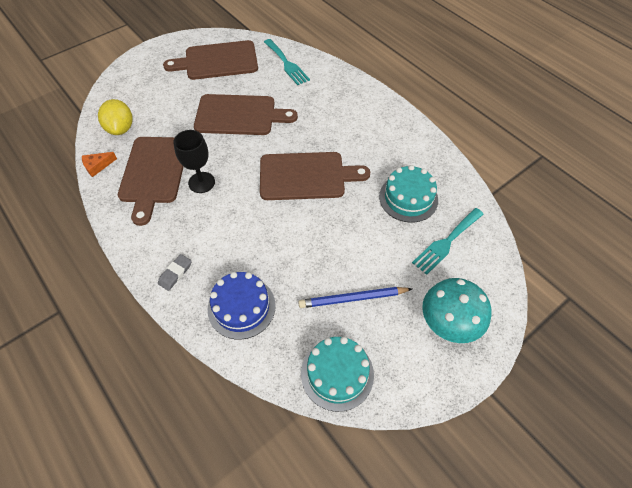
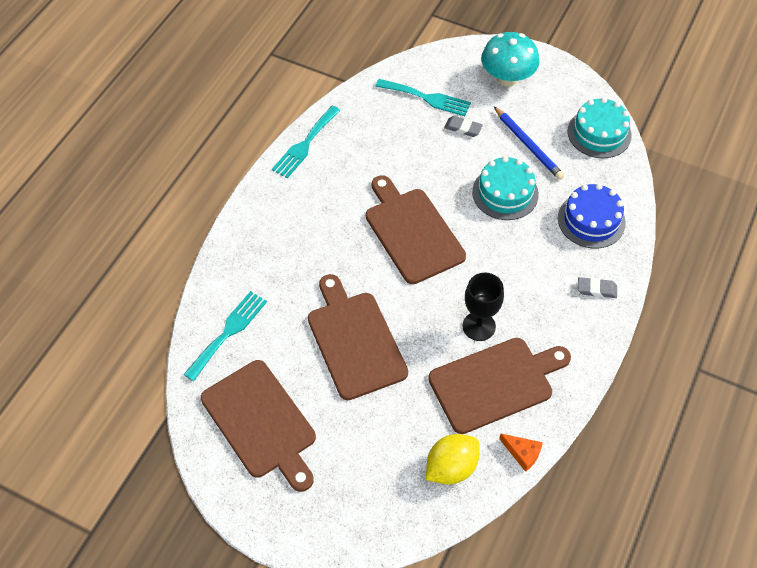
camera: 115 degrees left, 0 degrees up
(397, 255) = (463, 128): none -> grey eraser
(408, 198) = (391, 139): turquoise cake -> turquoise cake (505, 193)
(426, 143) = (305, 144): none -> turquoise fork

